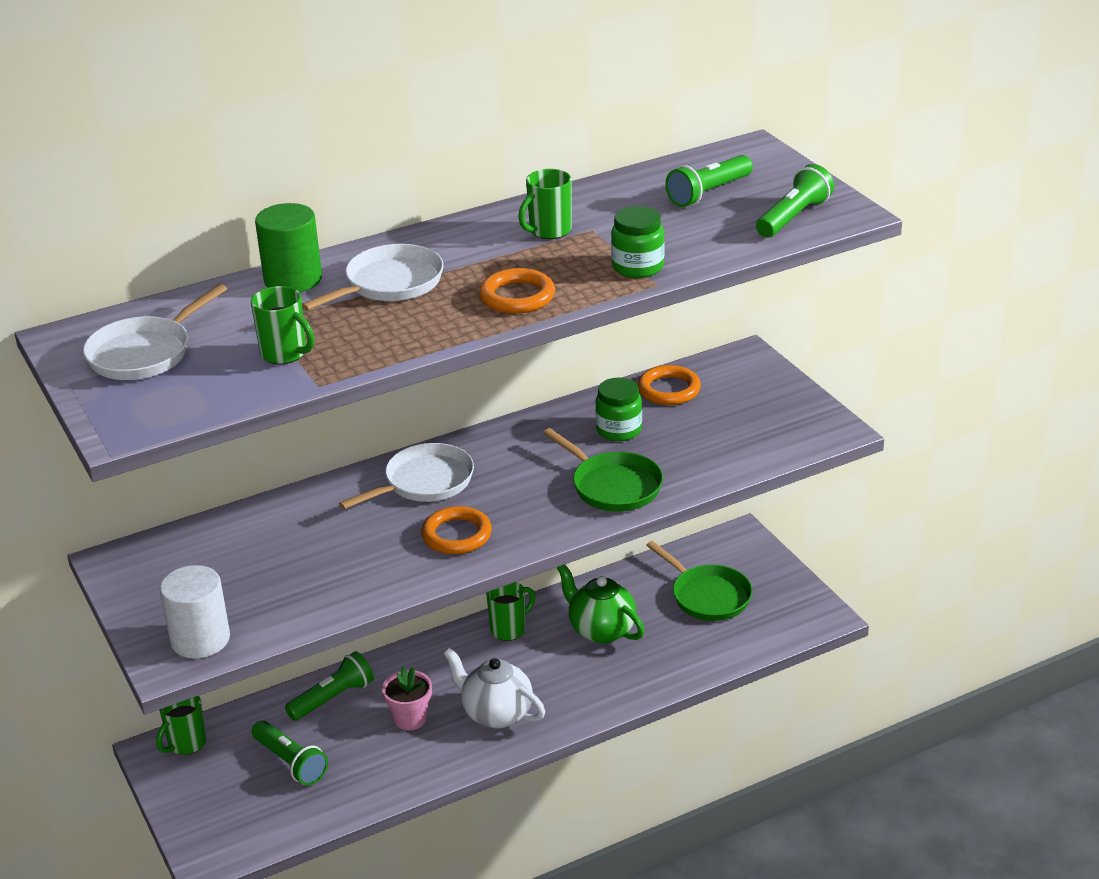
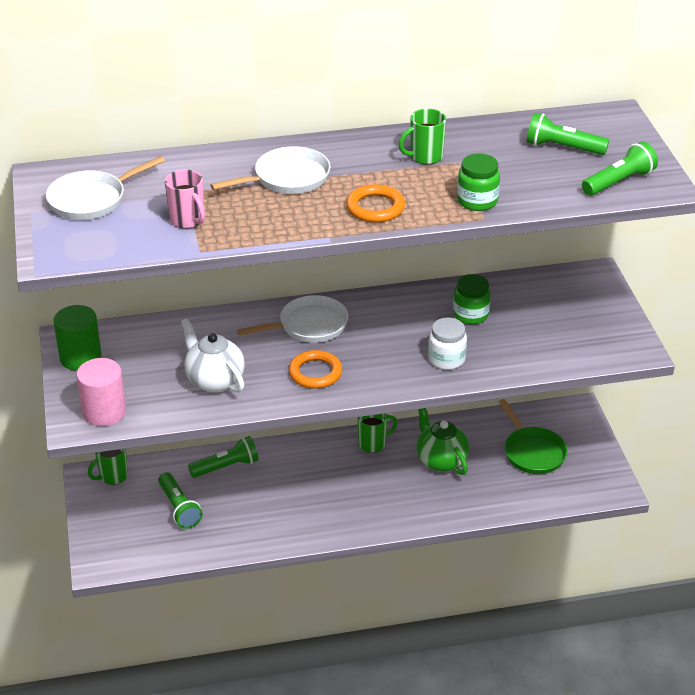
camera: 15 degrees right, 5 degrees up
(200, 639) = (104, 412): white cylinder -> pink cylinder
(285, 354) = (188, 220): green mug -> pink mug
(293, 279) = (220, 160): green cylinder -> green cylinder (80, 357)
(410, 719) = (275, 496): pink flower pot -> none
(496, 714) = (338, 507): white teapot -> white teapot (214, 380)
(613, 486) = (446, 359): green pan -> white jar
(669, 390) = (523, 289): orange ring -> none
(708, 193) = (563, 148): green flashlight -> green flashlight turned 45 degrees clockwise

